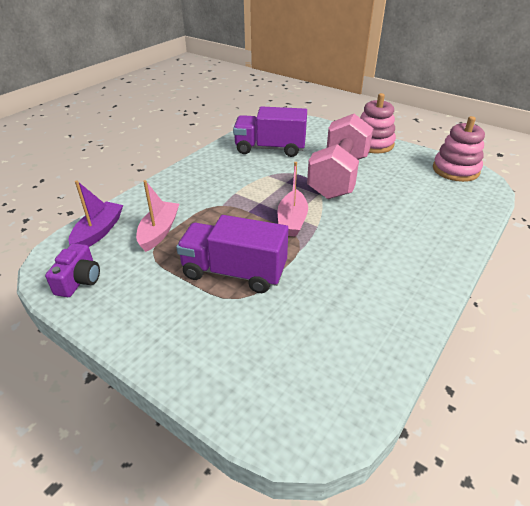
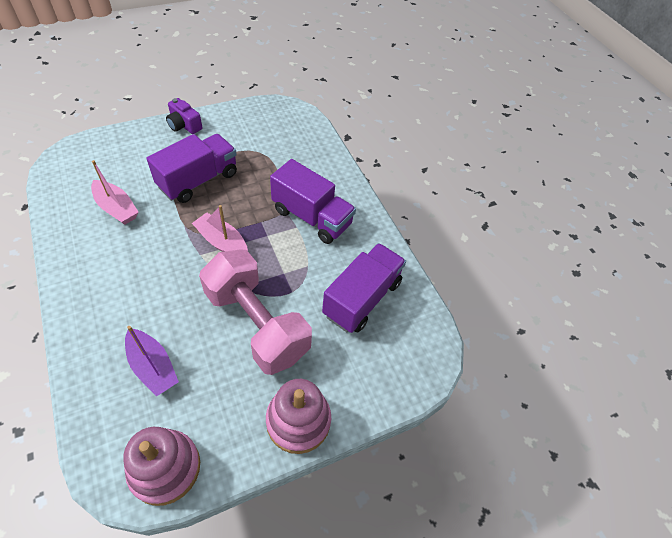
camera: 115 degrees right, 15 degrees up
(79, 280) = (260, 115): purple camera -> purple camera (184, 125)
(98, 232) = (306, 135): purple boat -> purple boat (153, 366)
(159, 231) = (280, 162): pink boat -> pink boat (116, 208)
(217, 189) = (311, 217): none -> purple truck

